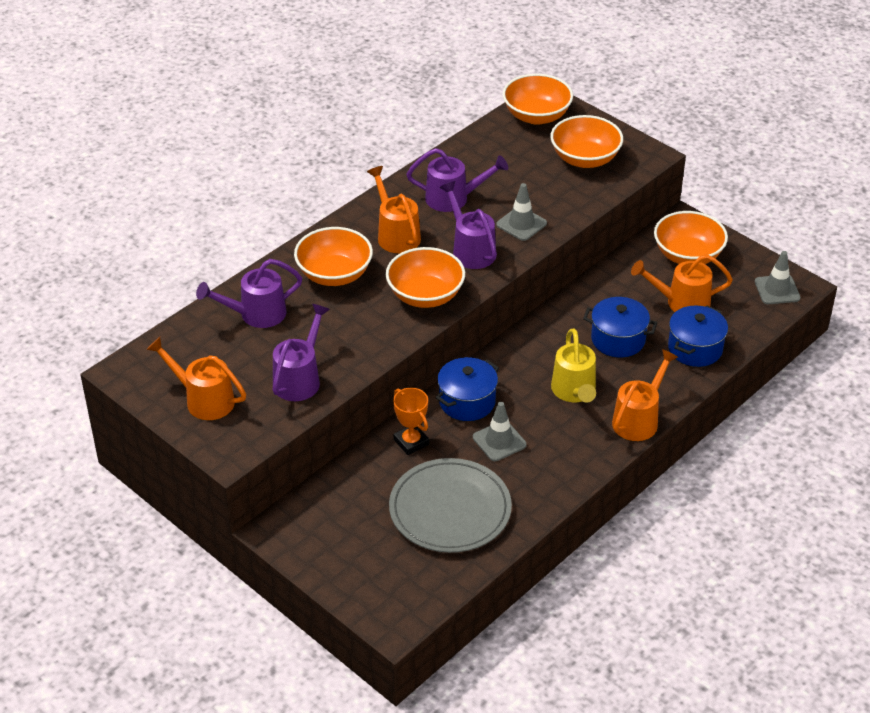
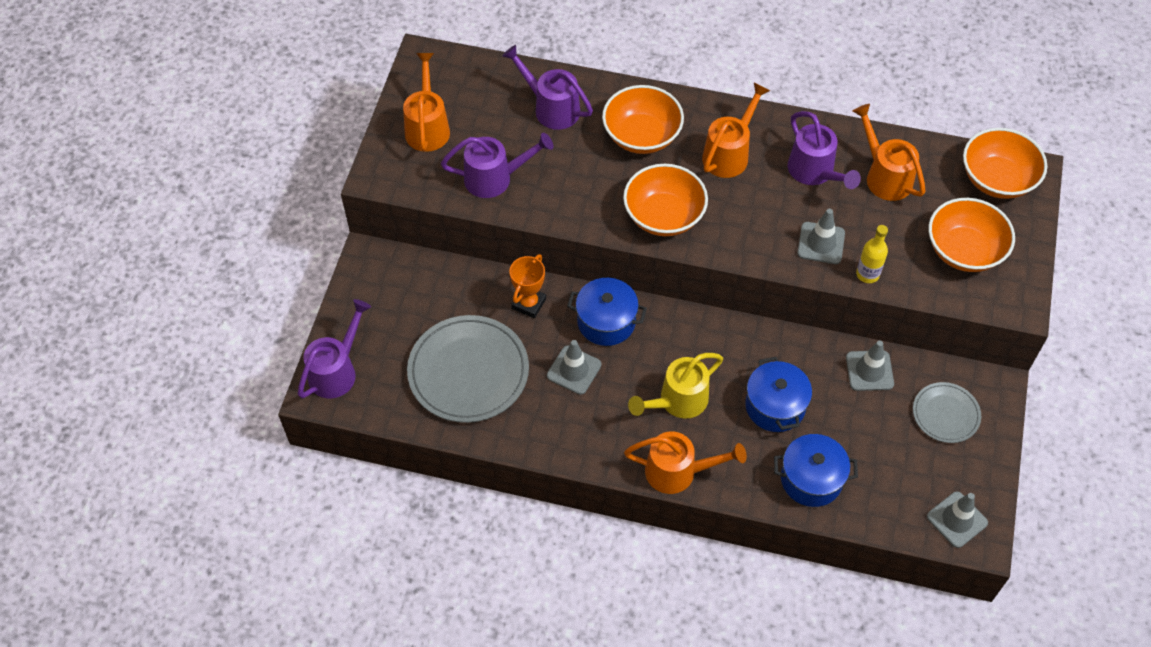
camera: 60 degrees right, 15 degrees up
(470, 250) = (752, 220): purple watering can -> purple watering can (337, 370)
(568, 213) = (867, 274): none -> yellow bottle
(623, 276) = (869, 371): none -> grey traffic cone
(681, 302) = (869, 438): orange watering can -> orange watering can (884, 176)
(687, 255) = (945, 414): orange bowl -> grey plate

